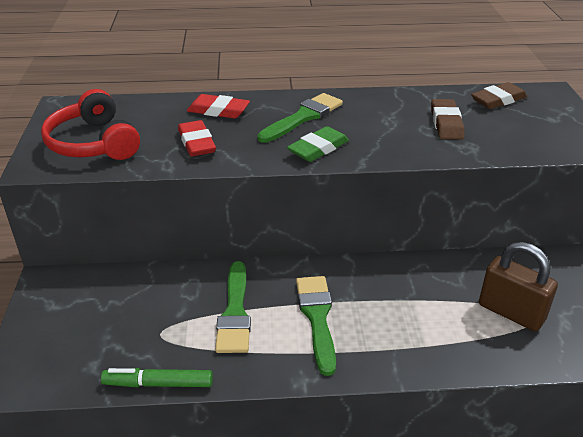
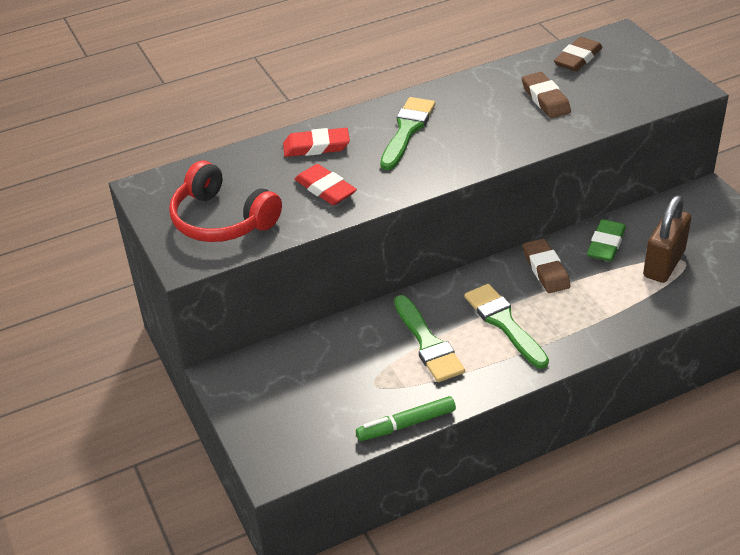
camera: 20 degrees left, 5 degrees up
(318, 148) = (446, 161): green eraser -> green eraser (606, 244)
(388, 281) = (546, 269): none -> brown eraser
(511, 312) = (664, 264): brown padlock -> brown padlock turned 75 degrees counterclockwise

